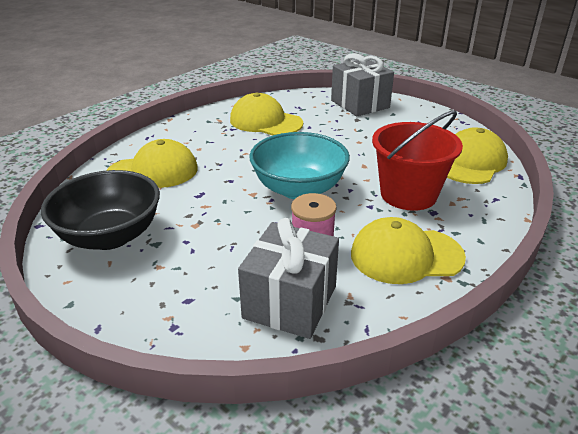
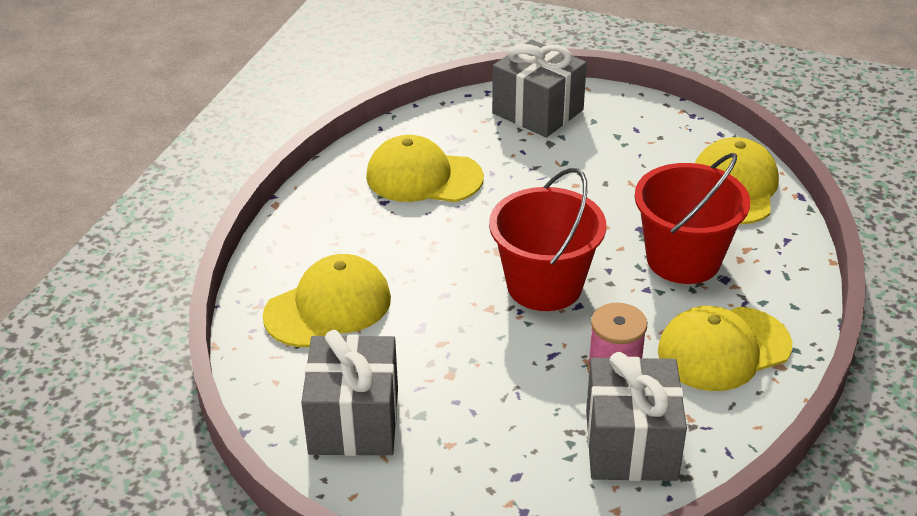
camera: 20 degrees left, 5 degrees up
(110, 236) = (354, 421): black bowl -> grey gift
(299, 189) = (544, 285): turquoise bowl -> red bucket

